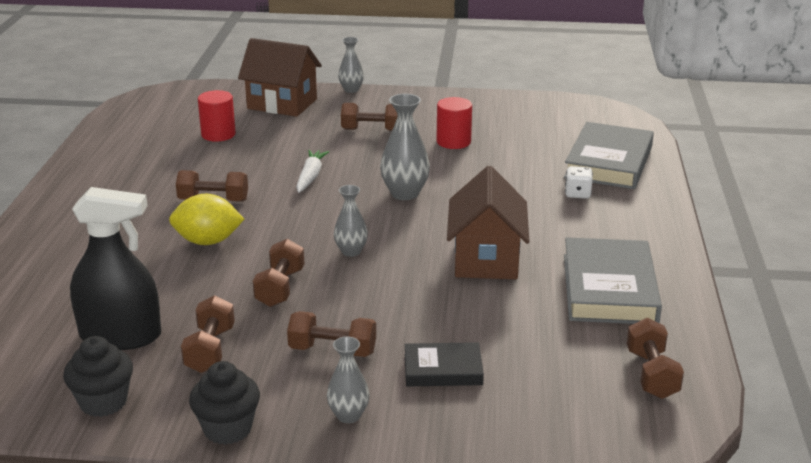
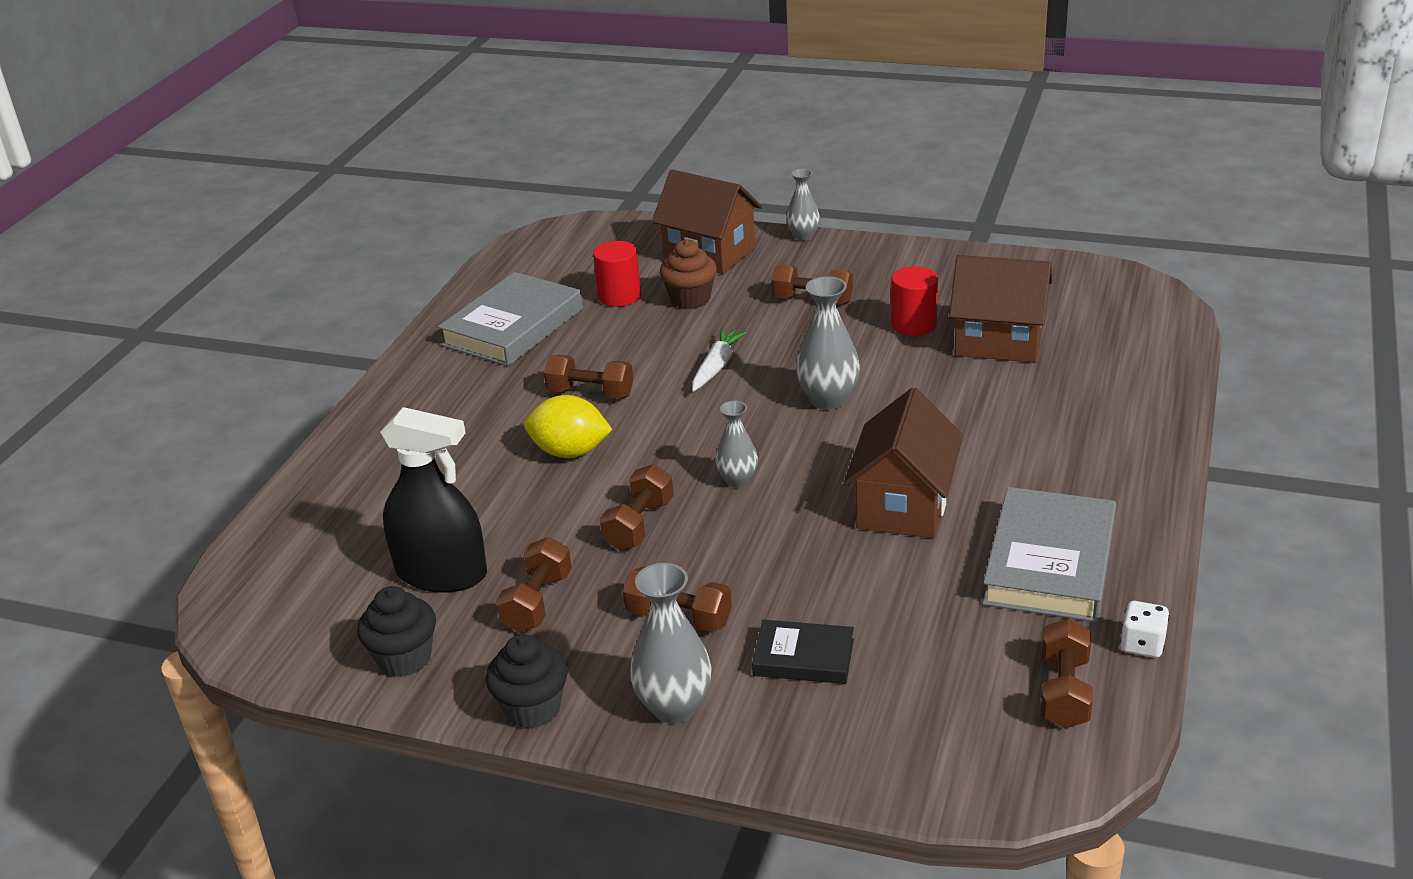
camera: 15 degrees right, 5 degrees up
(276, 134) = (690, 299): none -> brown cupcake
(348, 415) = (674, 707): grey vase -> grey vase, size x1.59
(520, 149) = (999, 341): none -> brown house
(577, 194) = (1054, 416): white dice -> white dice (1142, 644)
(608, 162) = (1113, 369): grey book -> grey book (513, 327)

